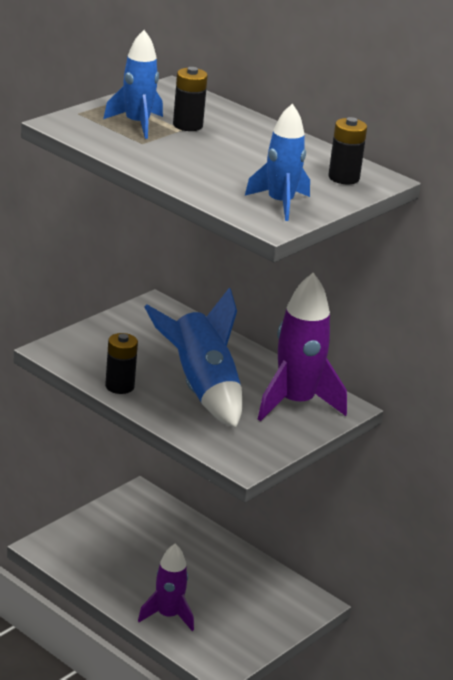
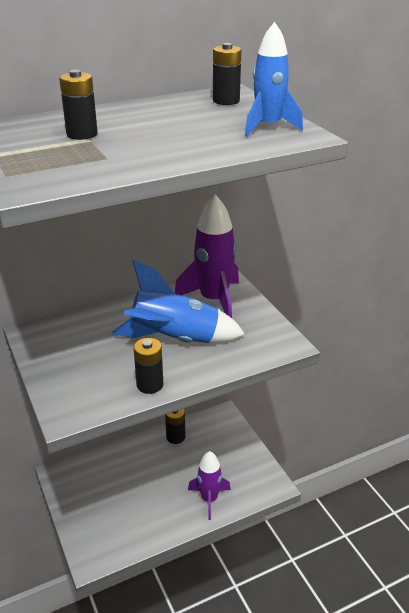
camera: 65 degrees left, 5 degrees up
(137, 124) = (61, 153): blue rocket -> none
(249, 569) = (175, 437): none -> black battery

